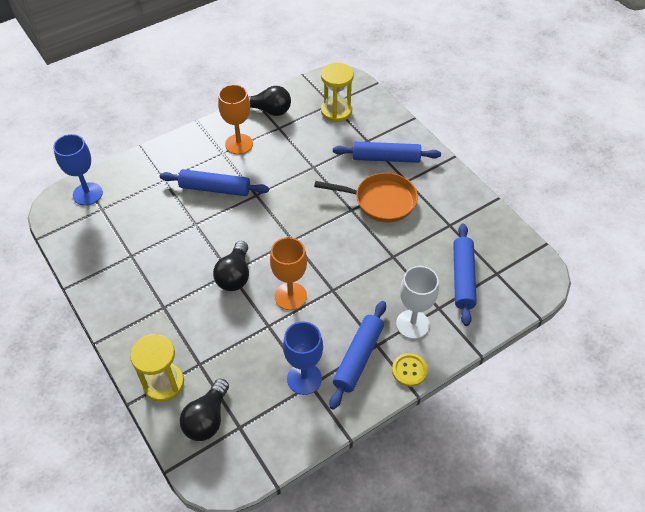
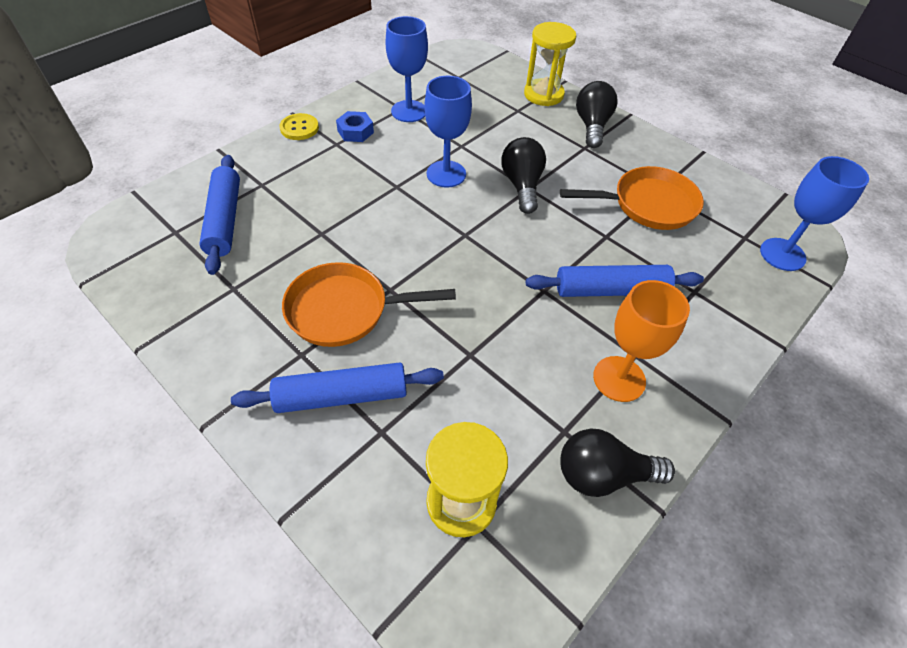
camera: 165 degrees right, 0 degrees up
(149, 244) = (648, 205): none -> orange pan
(207, 419) = (490, 78): black light bulb -> black light bulb (592, 126)
(290, 296) = (446, 174): orange goblet -> blue goblet
(358, 358) = (355, 132): blue rolling pin -> blue nut
(412, 324) = (295, 165): white goblet -> none

